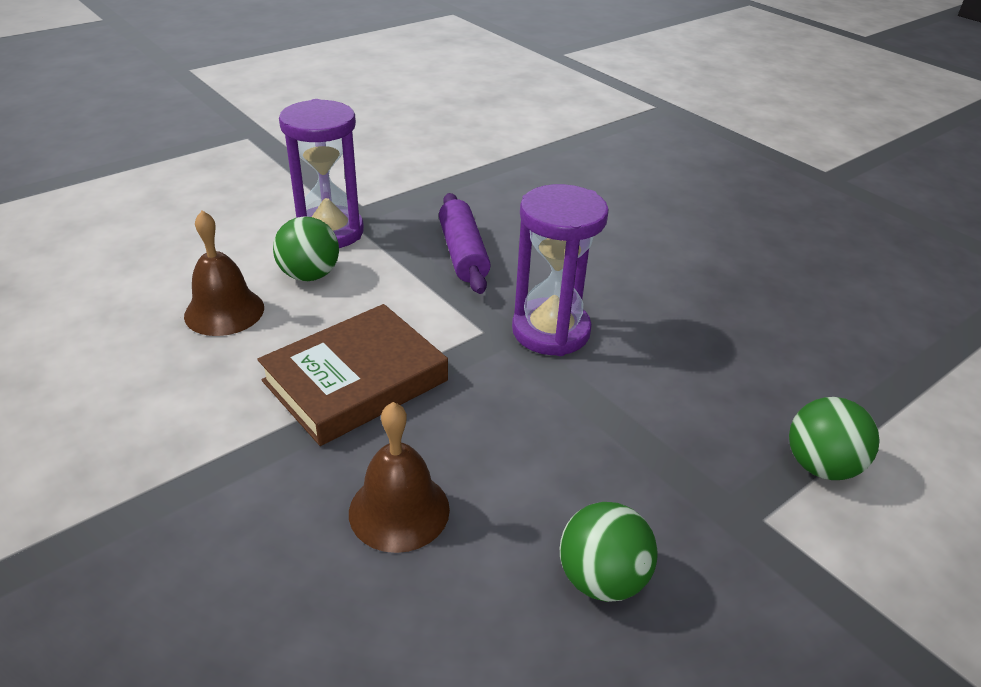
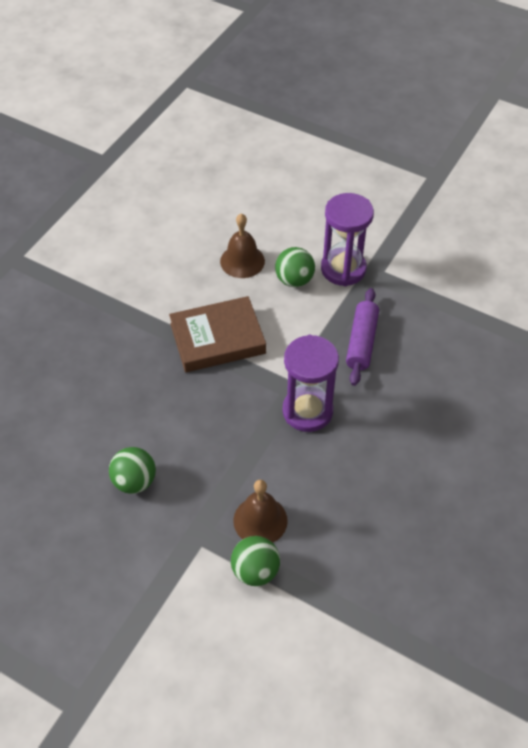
camera: 70 degrees right, 15 degrees up
(355, 381) = (217, 339): brown book -> brown book turned 45 degrees counterclockwise
(399, 510) = (141, 390): brown bell -> brown bell (260, 520)
(463, 253) = (362, 342): purple rolling pin -> purple rolling pin turned 45 degrees counterclockwise

